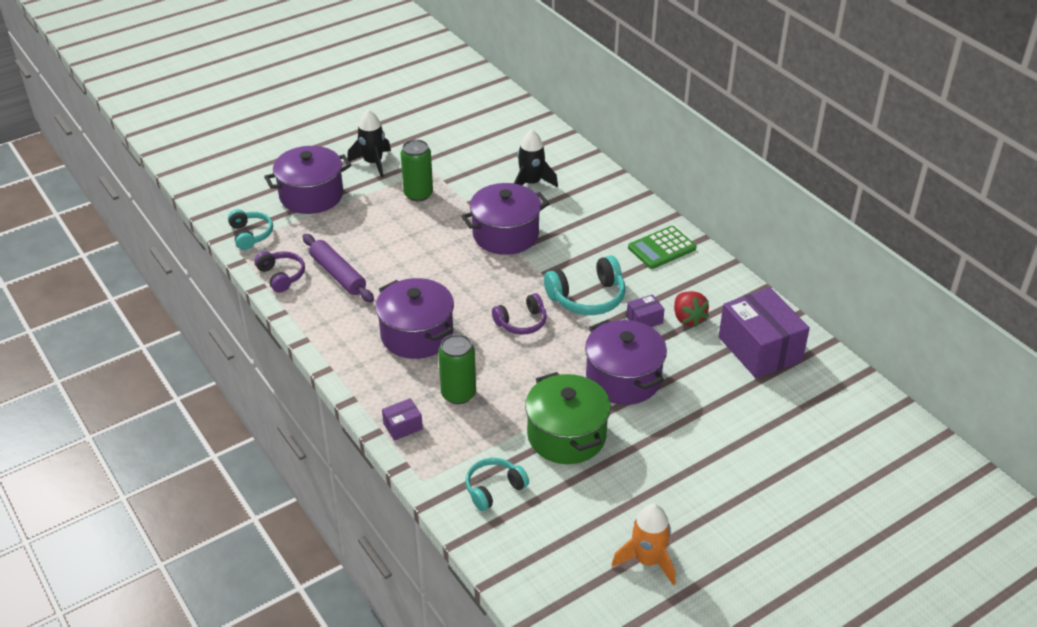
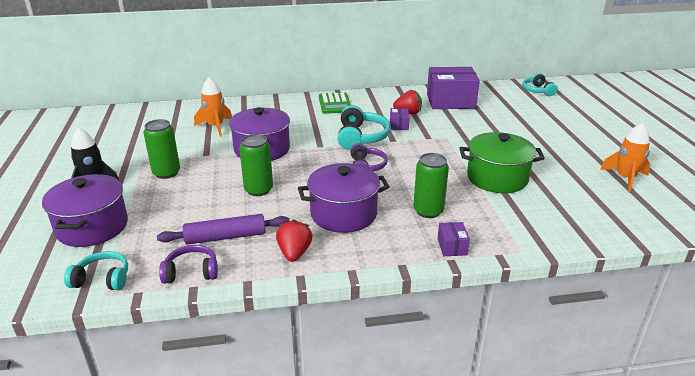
camera: 65 degrees left, 10 degrees down
(337, 324) = (294, 253): none -> red strawberry
(425, 263) = (258, 190): none -> green can
(494, 489) = (541, 220): turquoise headphones -> turquoise headphones (537, 91)
(531, 183) = (215, 127): black rocket -> orange rocket
(623, 379) = (451, 145): purple pot -> none

